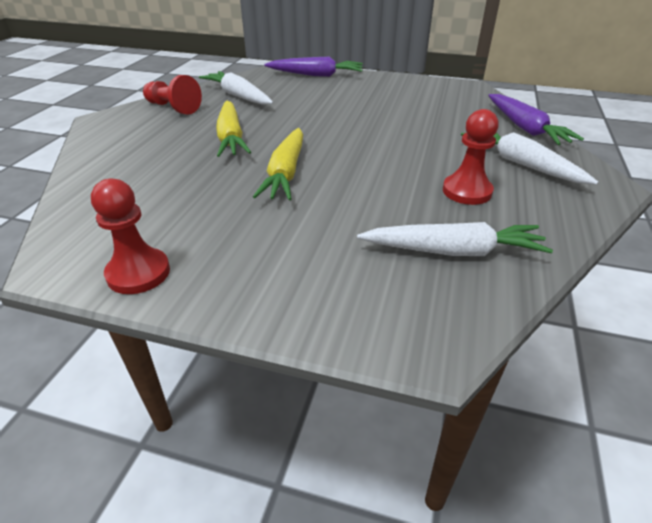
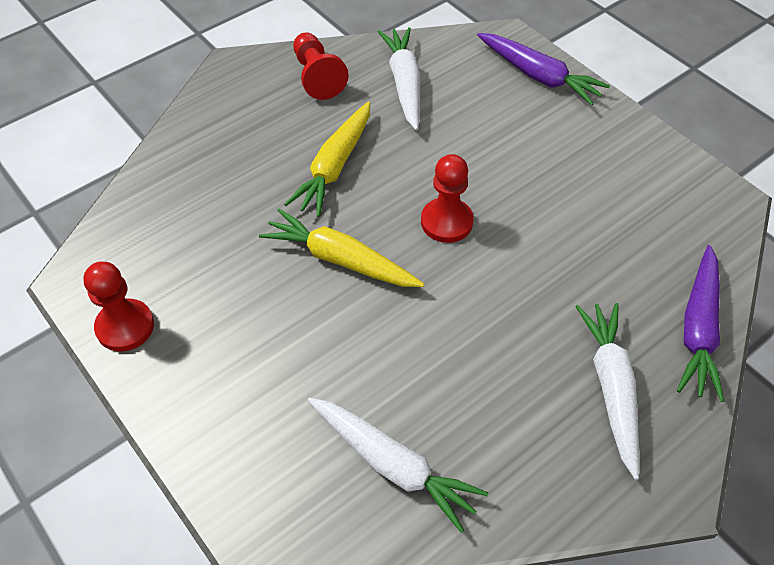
camera: 35 degrees right, 15 degrees up
(285, 173) = (340, 259): yellow carrot -> yellow carrot turned 75 degrees clockwise
(467, 191) = (496, 395): red pawn -> red pawn (446, 222)

